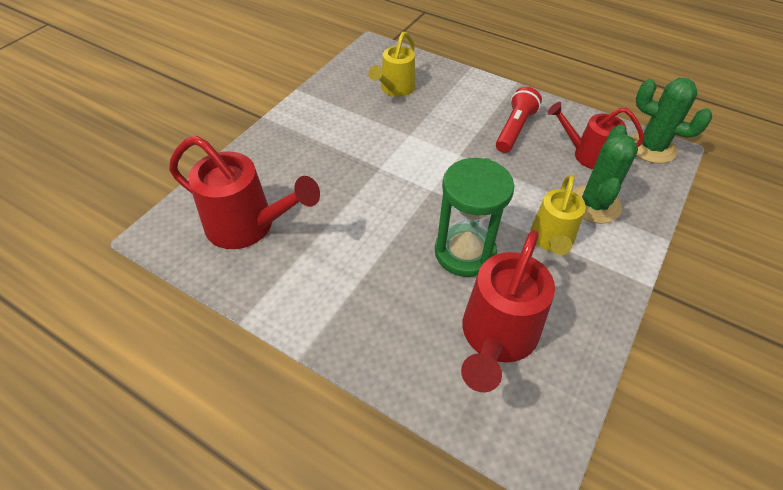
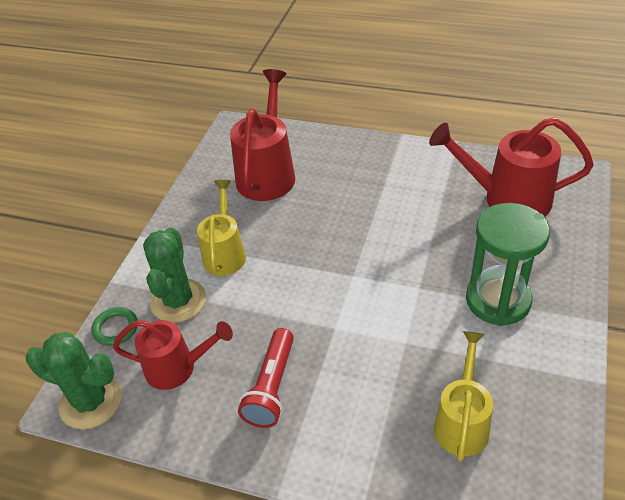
camera: 170 degrees right, 5 degrees down
(465, 252) = (304, 223): green hourglass -> green hourglass (498, 300)
(648, 194) = (115, 328): none -> green ring

